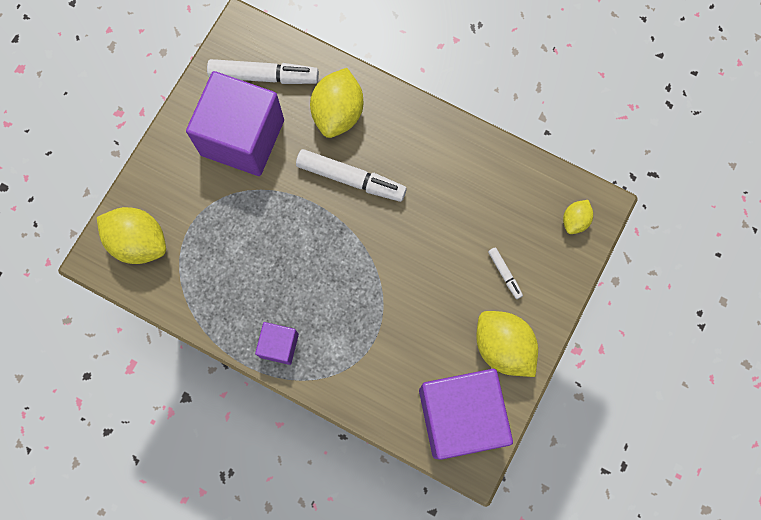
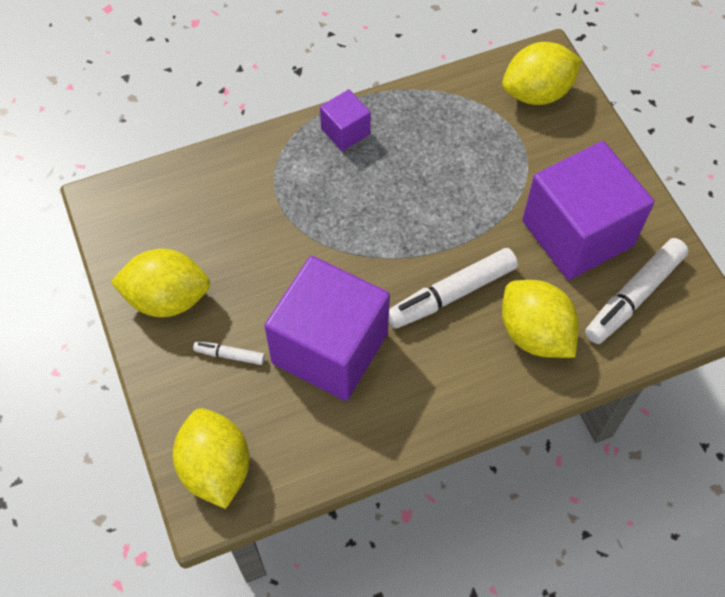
camera: 130 degrees right, 15 degrees down
(460, 416) = (148, 218): purple cube -> purple cube (330, 348)
(575, 220) = (216, 468): yellow lemon -> yellow lemon, size x1.90

